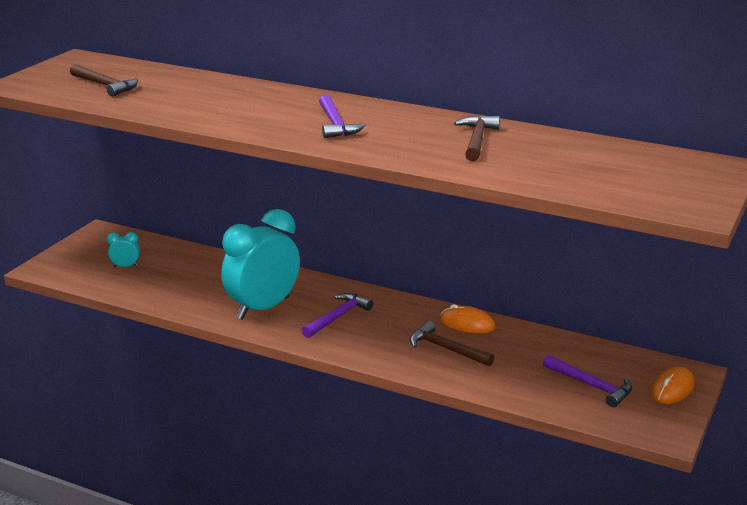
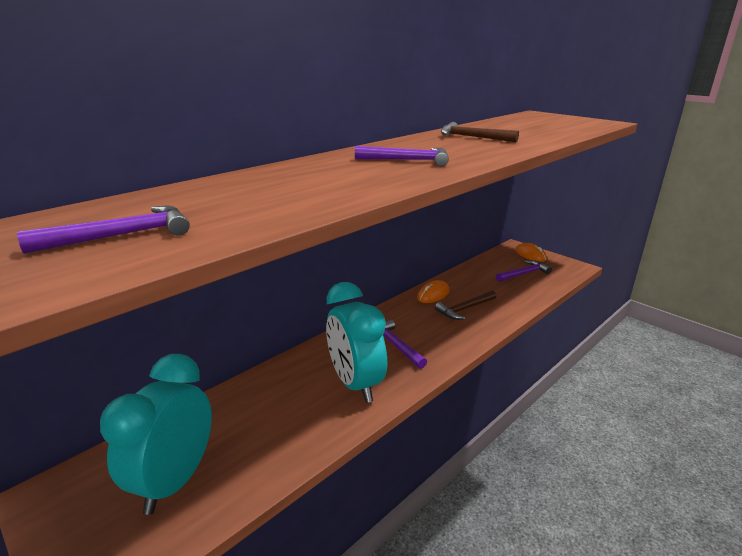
camera: 70 degrees left, 0 degrees up
(105, 85) = (122, 236): brown hammer -> purple hammer
(125, 266) = (175, 480): turquoise clock -> turquoise clock, size x2.49

